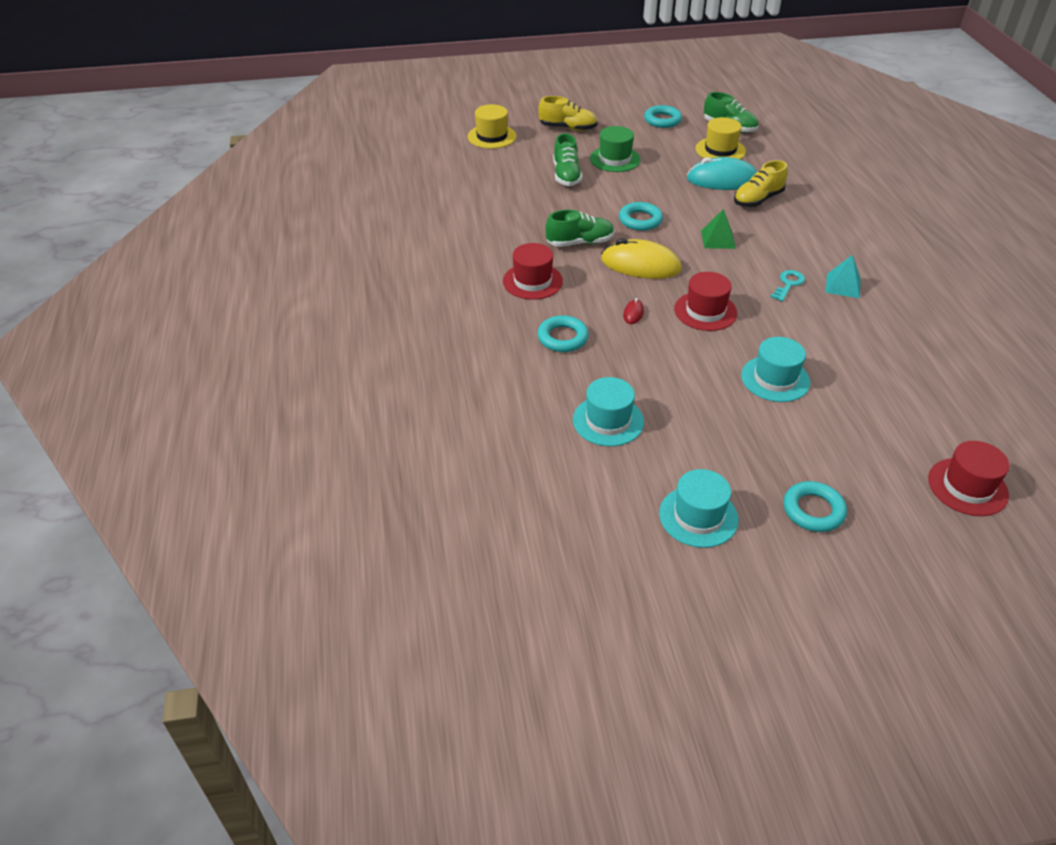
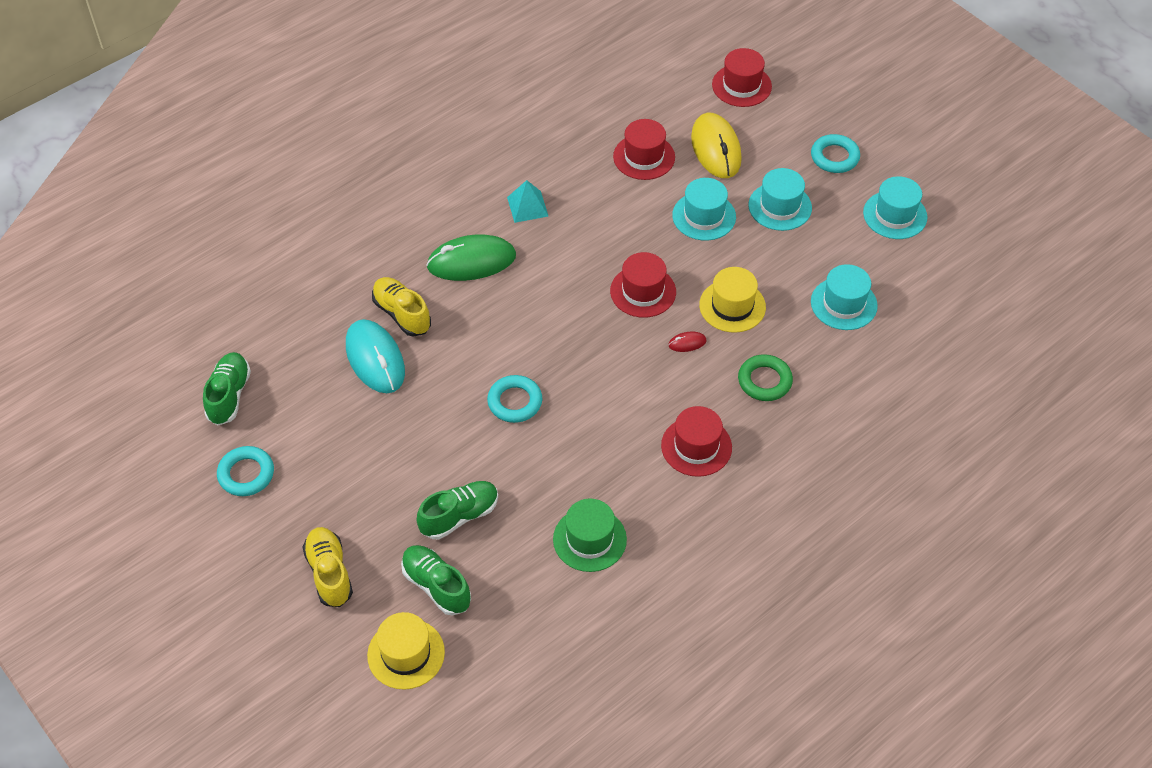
camera: 120 degrees left, 10 degrees up
(562, 338) = (764, 381): turquoise ring -> green ring
(580, 242) = (597, 437): green shoe -> green shoe (436, 586)
(615, 159) = (387, 483): green hat -> green hat (589, 539)
(640, 265) = (601, 368): yellow mouse -> yellow mouse (716, 149)
(718, 239) = (508, 322): green pyramid -> none
(720, 150) = (299, 385): yellow hat -> yellow hat (732, 306)
(758, 200) = (402, 314): yellow shoe -> yellow shoe turned 150 degrees counterclockwise
(760, 434) = (780, 206): none -> turquoise hat
(788, 284) = (553, 245): turquoise key -> none
(793, 241) = (471, 261): none -> green mouse
(877, 372) = (644, 157): none -> red hat

